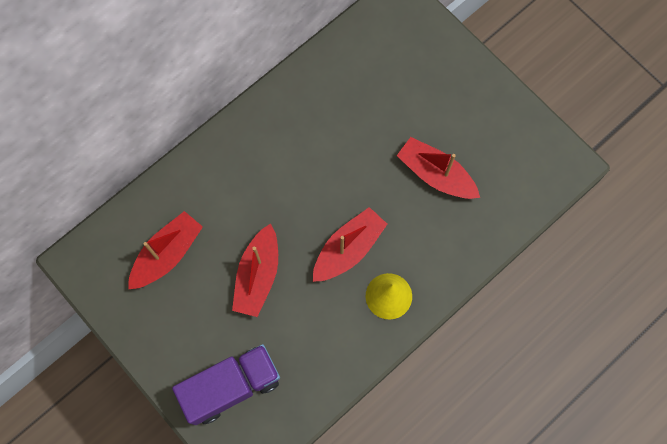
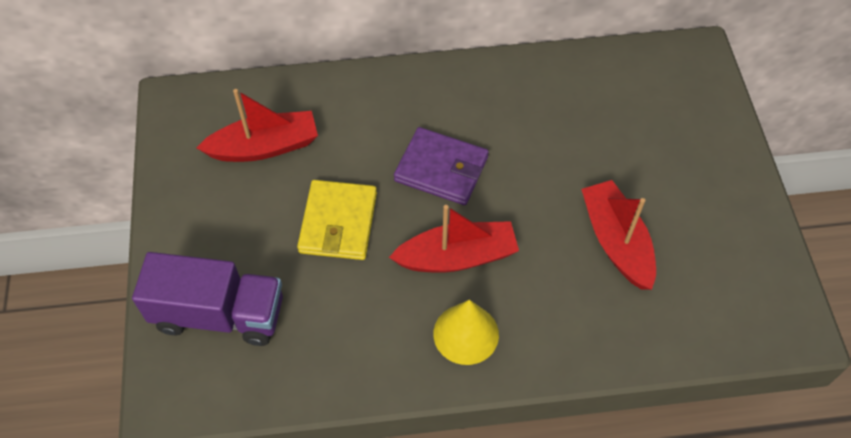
camera: 35 degrees right, 15 degrees down
(258, 276) = (338, 222): red boat -> yellow wallet
(295, 194) = (441, 169): none -> purple wallet

